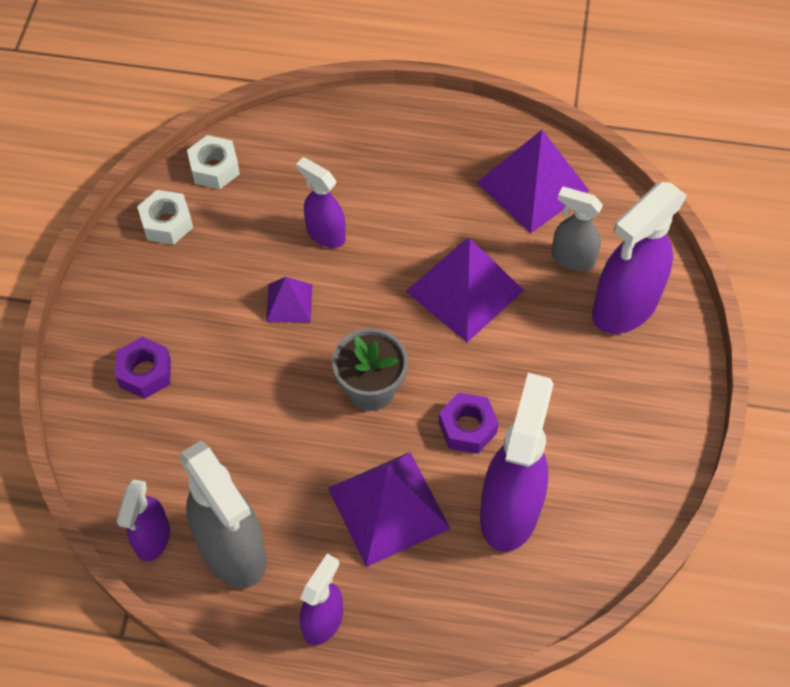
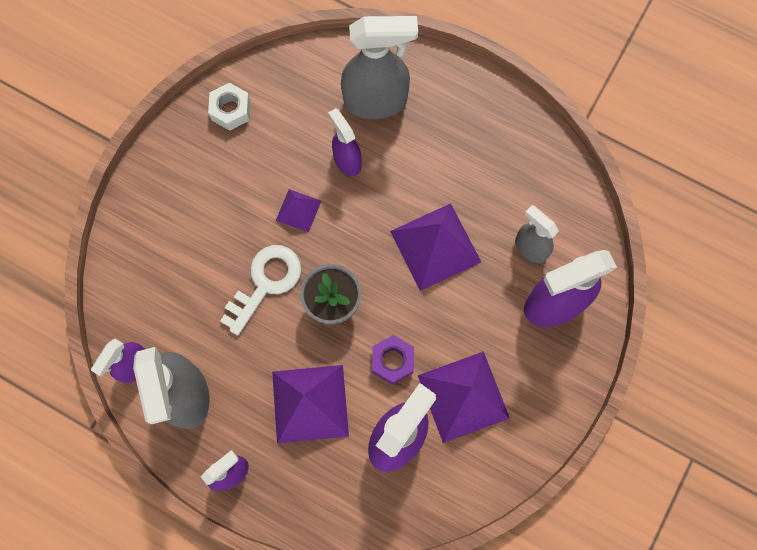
camera: 20 degrees right, 15 degrees up
(145, 373) = (173, 231): purple nut -> none
(214, 168) = (283, 74): white nut -> none
(281, 393) = (265, 283): none -> white key
(334, 164) = (376, 101): none -> grey spray bottle
(532, 186) = (525, 173): purple pyramid -> purple pyramid (463, 396)

